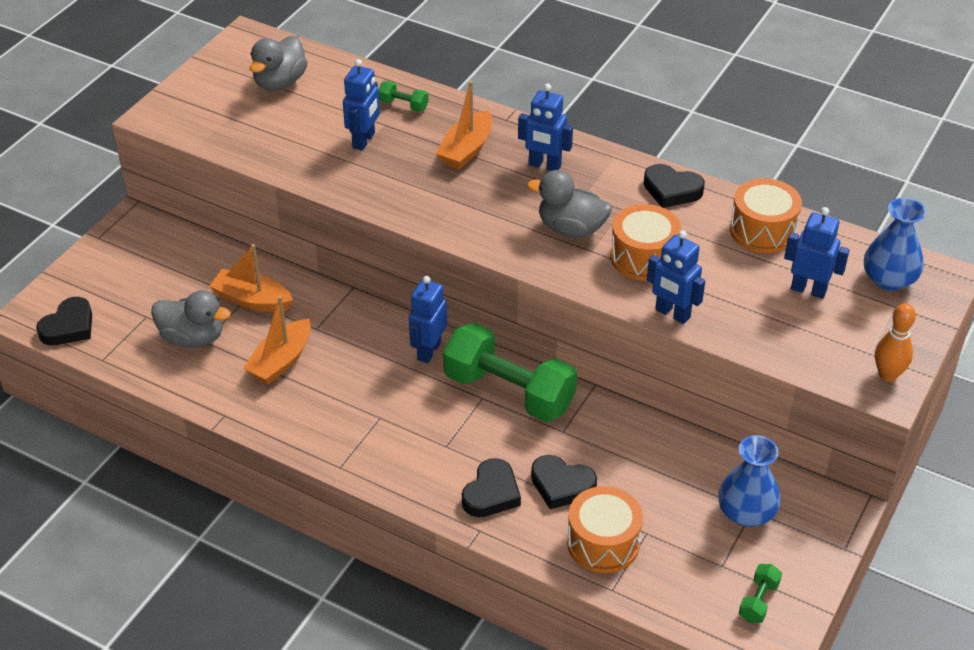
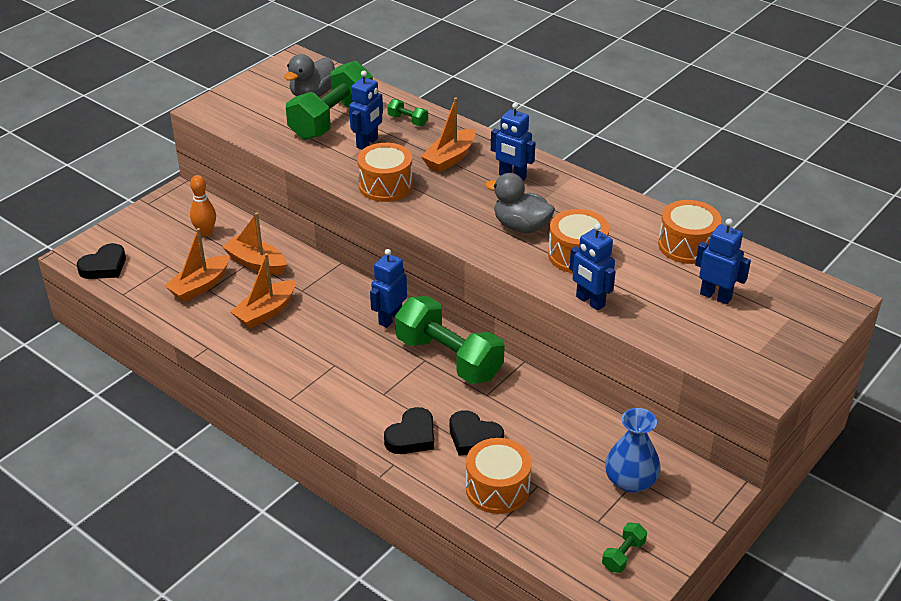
camera: 10 degrees right, 5 degrees down
(193, 338) = (200, 286): grey duck -> orange boat
(313, 114) = (332, 120): none -> green dumbbell
(401, 194) = (385, 185): none -> orange drum
(671, 190) = (616, 206): black heart -> none
(888, 375) = (770, 372): orange bowling pin -> orange bowling pin (205, 232)
(889, 279) = (790, 296): blue vase -> none

